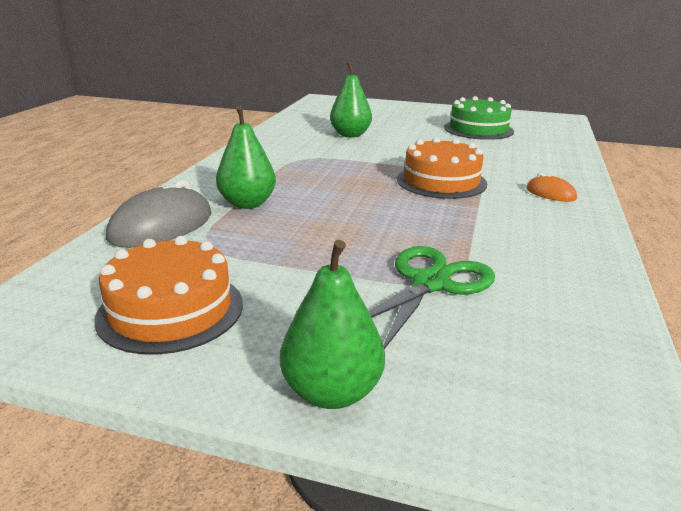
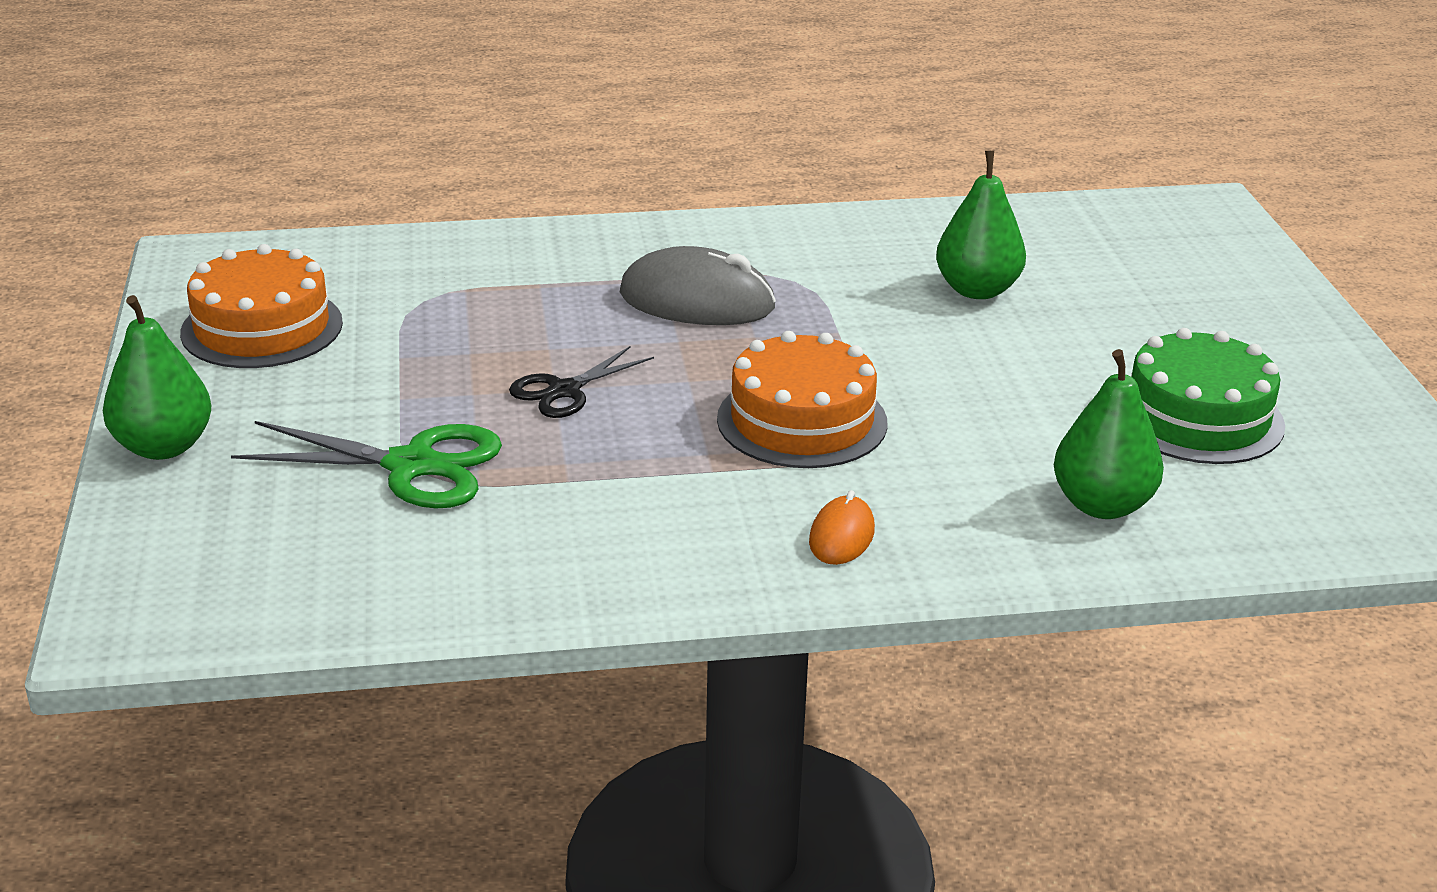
camera: 65 degrees right, 5 degrees up
(161, 226) = (449, 259): grey mouse -> grey mouse (697, 301)
(247, 204) = (563, 289): green pear -> green pear (1102, 505)
(369, 224) = (564, 391): none -> black scissors

